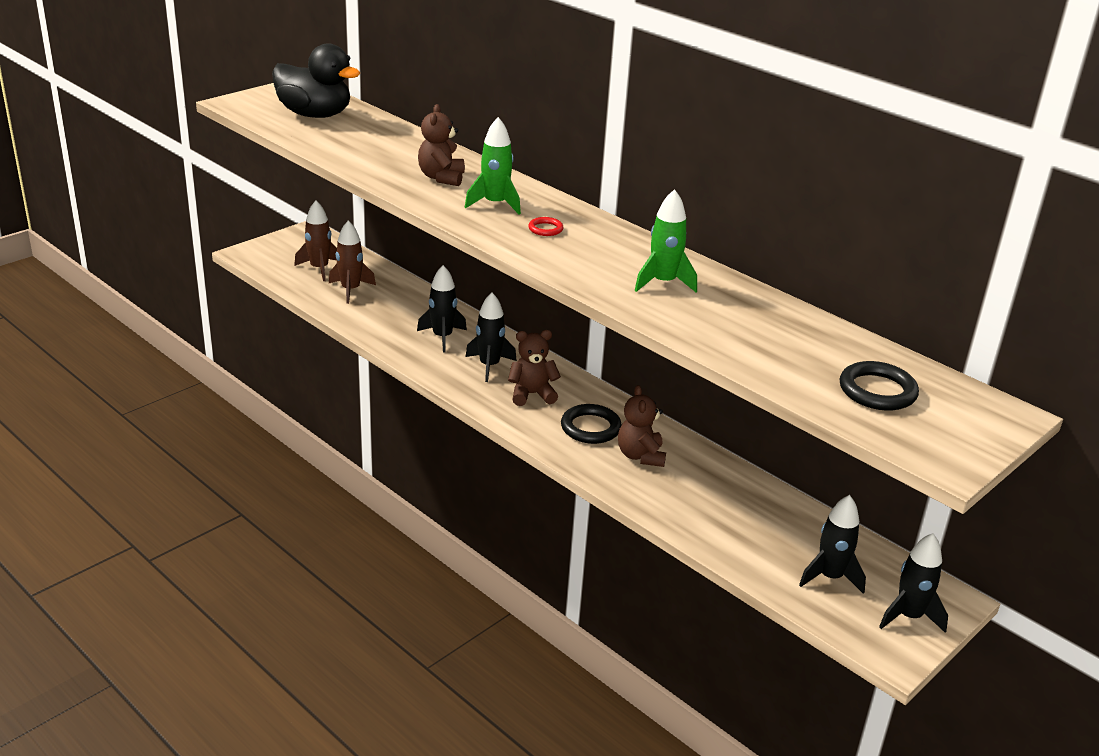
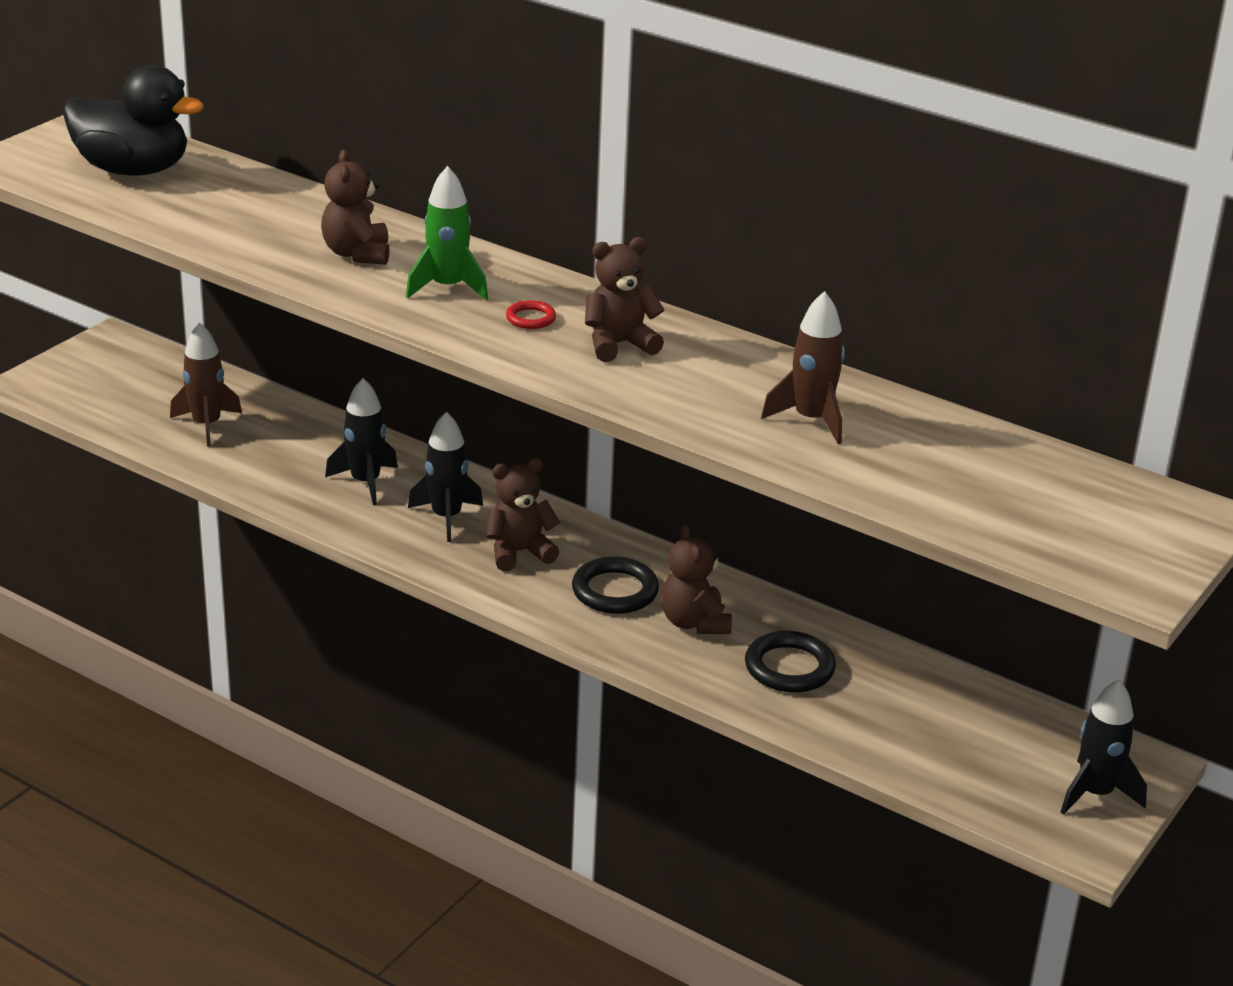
camera: 10 degrees left, 0 degrees up
(319, 269) = (148, 396): brown rocket -> brown rocket (811, 420)
(602, 252) = (619, 344): none -> brown teddy bear
(663, 283) = (715, 381): green rocket -> none
(830, 577) = (984, 756): black rocket -> none
(877, 391) = (1031, 502): black ring -> black ring (789, 667)

